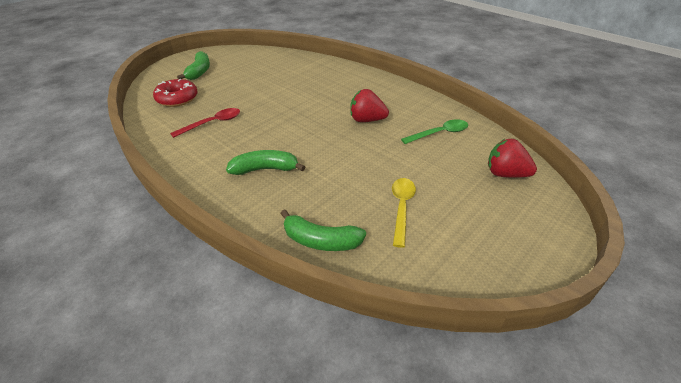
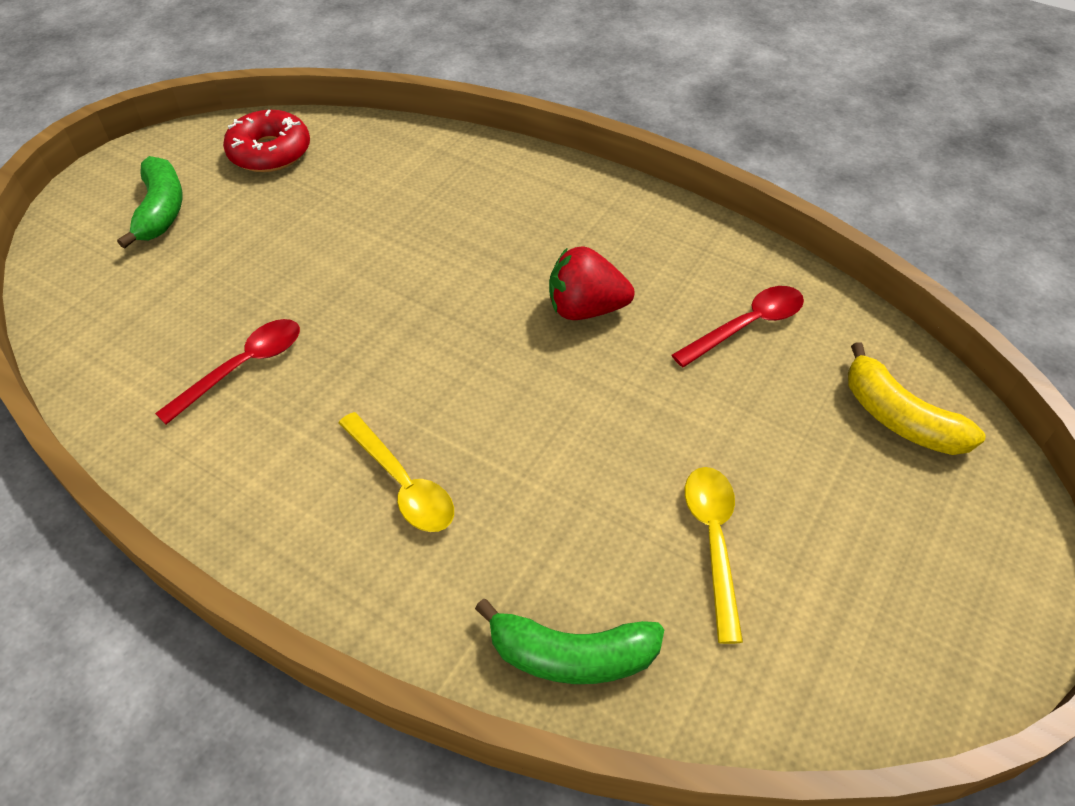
camera: 10 degrees left, 10 degrees up
(177, 98) = (135, 303): red donut -> red donut (270, 152)
(265, 169) = (402, 483): green banana -> yellow spoon
(439, 133) = (747, 326): green spoon -> red spoon
(505, 174) = (899, 418): red strawberry -> yellow banana

